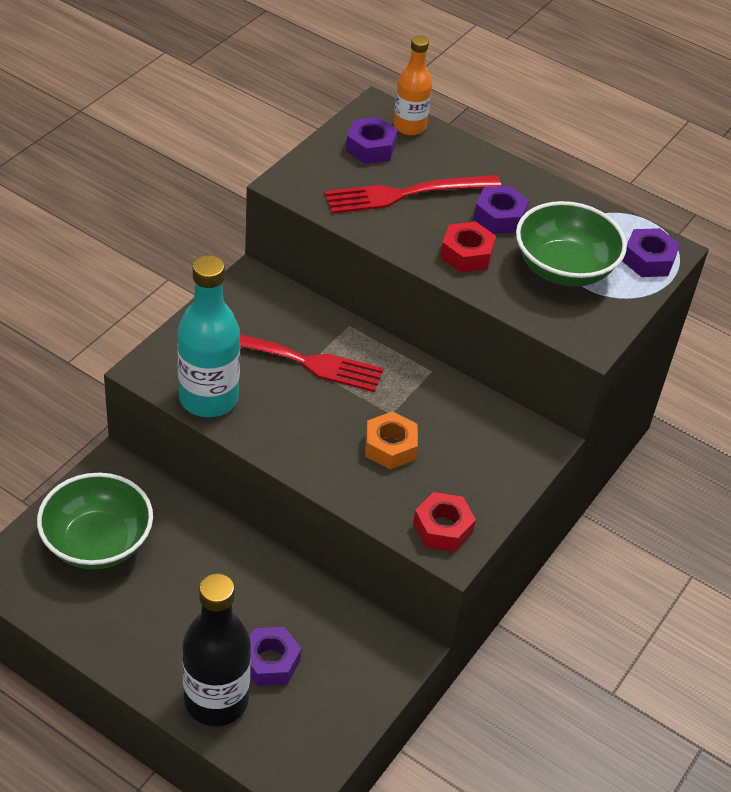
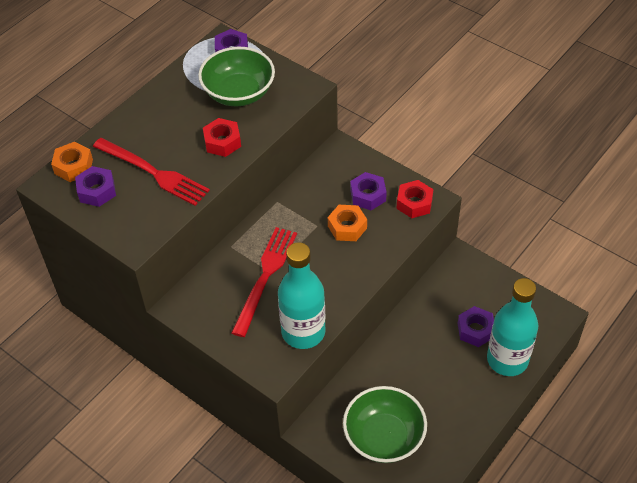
camera: 80 degrees left, 5 degrees up
(216, 700) = (507, 360): black bottle -> turquoise bottle
(404, 194) = (154, 173): red fork -> red fork turned 45 degrees counterclockwise
(409, 126) = (73, 166): orange bottle -> orange nut
(499, 217) = (184, 122): purple nut -> purple nut (368, 195)

